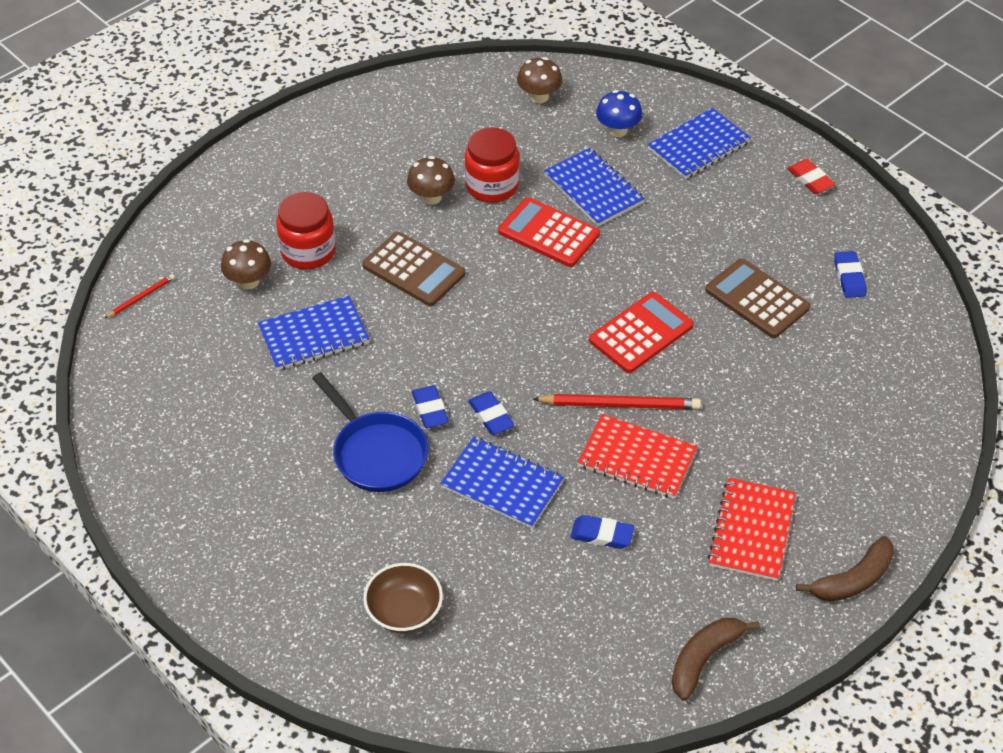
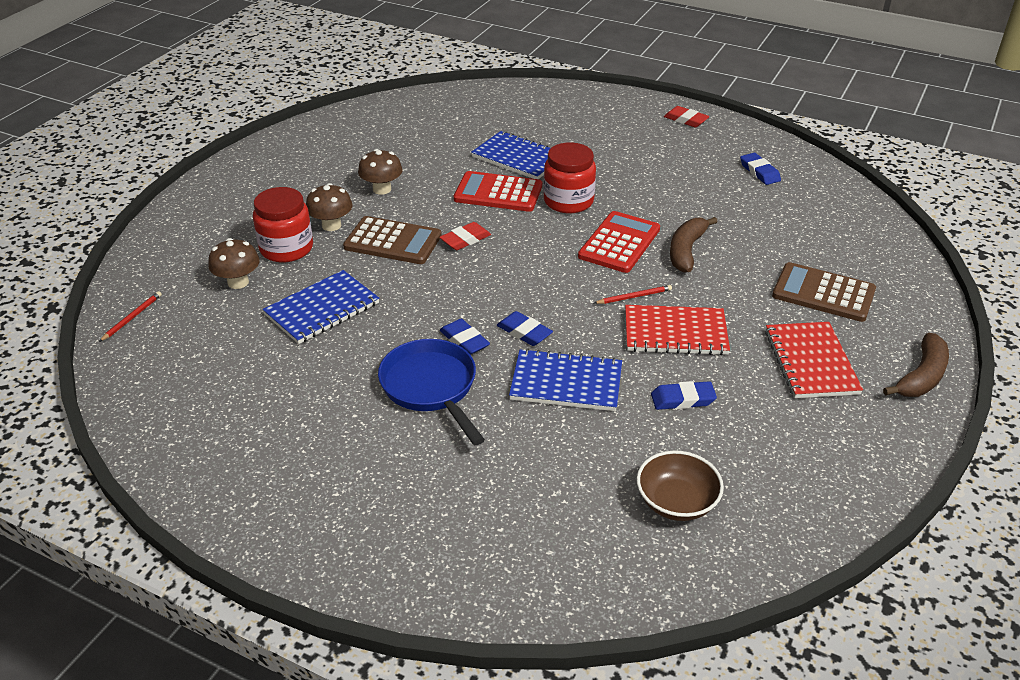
camera: 20 degrees left, 10 degrees down
(376, 453) = (431, 387): blue pan -> blue pan turned 150 degrees counterclockwise
(404, 611) = (531, 517): brown bowl -> brown bowl (676, 502)
(486, 287) = (465, 239): none -> red eraser
(492, 186) = (431, 172): red jar -> red jar (568, 201)
(539, 96) = (438, 110): brown mushroom -> brown mushroom (331, 225)
(618, 130) = (515, 118): blue mushroom -> none
(619, 404) = (634, 297): red pencil -> red pencil, size x0.53
(698, 146) = (586, 116): blue notebook -> none
(704, 659) = (843, 476): brown banana -> brown banana (686, 251)
(757, 299) = (698, 200): brown calculator -> brown calculator (823, 293)

